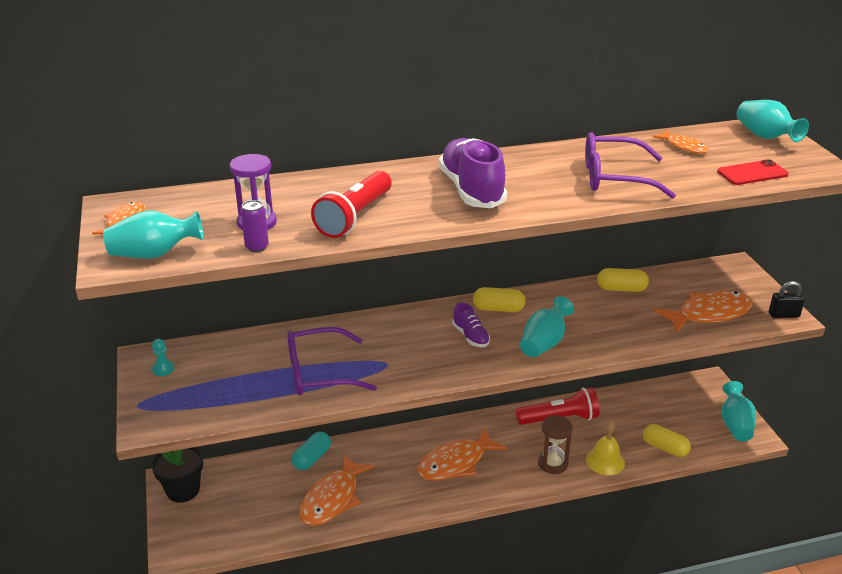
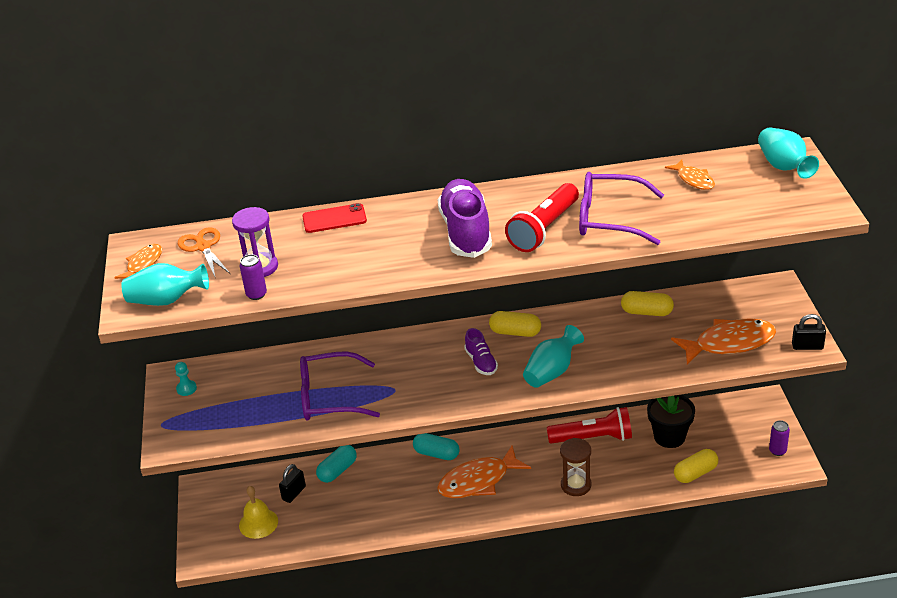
camera: 10 degrees right, 5 degrees up
(183, 490) = (212, 497): black flower pot -> black flower pot (669, 437)
(190, 206) = (203, 247): none -> orange scissors
(269, 482) = (294, 493): none -> black padlock
(332, 498) = (352, 512): orange fish -> none
(354, 217) = (349, 262): red flashlight -> red flashlight (544, 229)
(409, 438) = (436, 454): none -> turquoise capsule
(605, 461) = (630, 485): yellow bell -> yellow bell (258, 523)
(664, 448) = (695, 473): yellow capsule -> yellow capsule turned 75 degrees counterclockwise
(735, 424) = (777, 451): turquoise vase -> purple can
(752, 173) = (750, 214): red phone -> red phone (334, 219)

